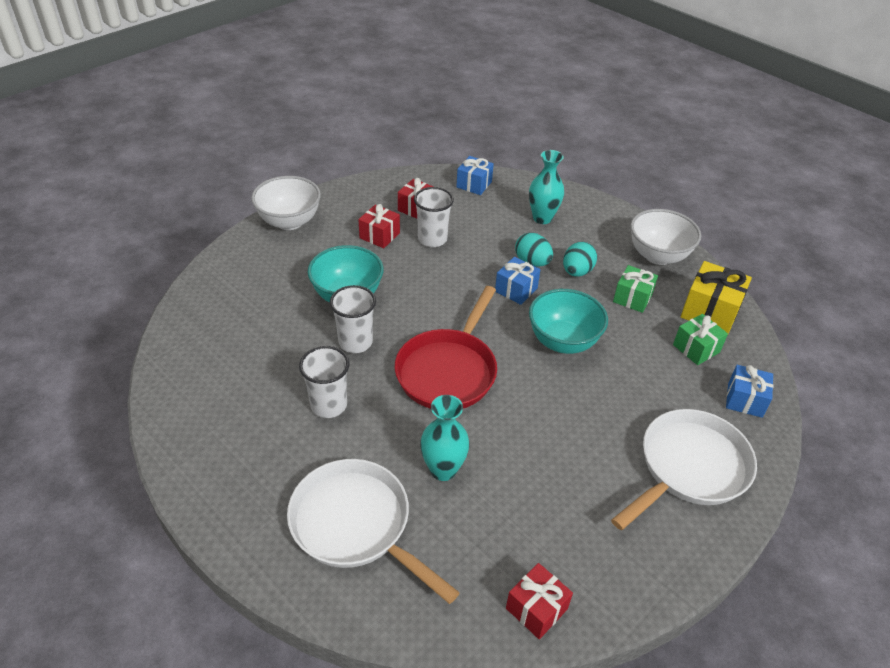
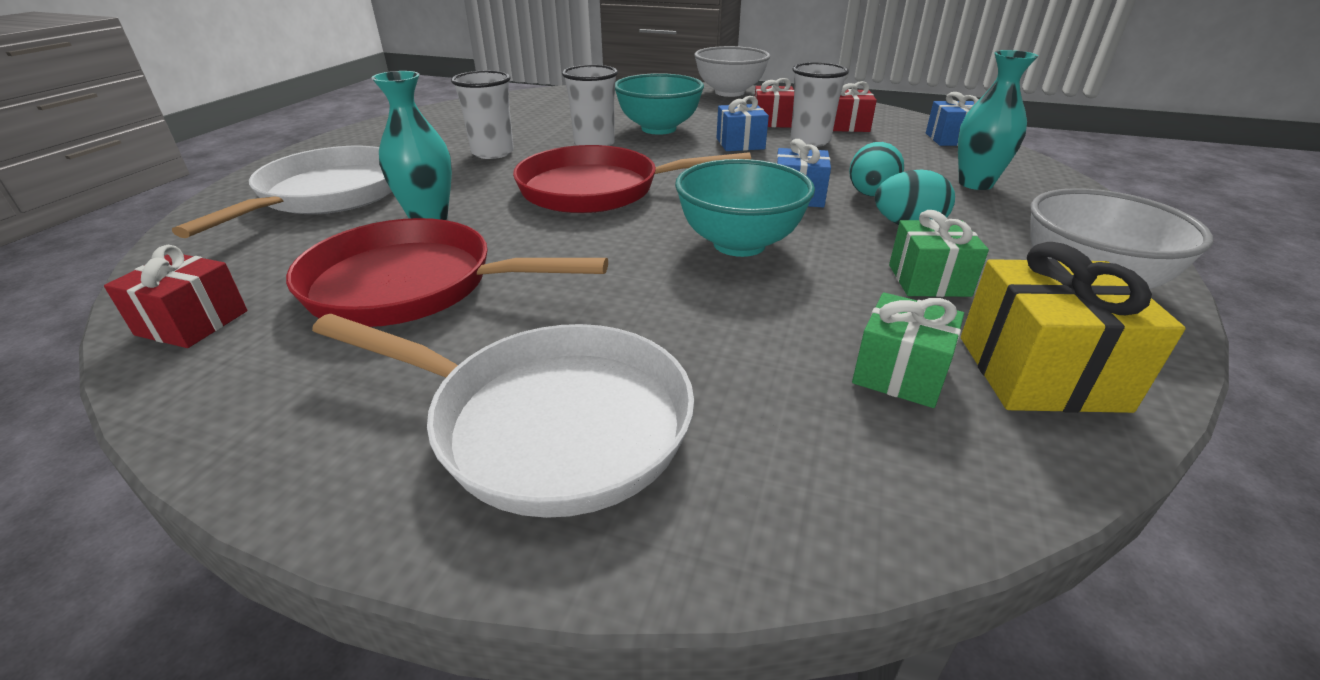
camera: 65 degrees right, 10 degrees down
(541, 494) = (413, 286): none -> red pan
(745, 400) = (826, 476): blue gift -> blue gift (740, 143)

